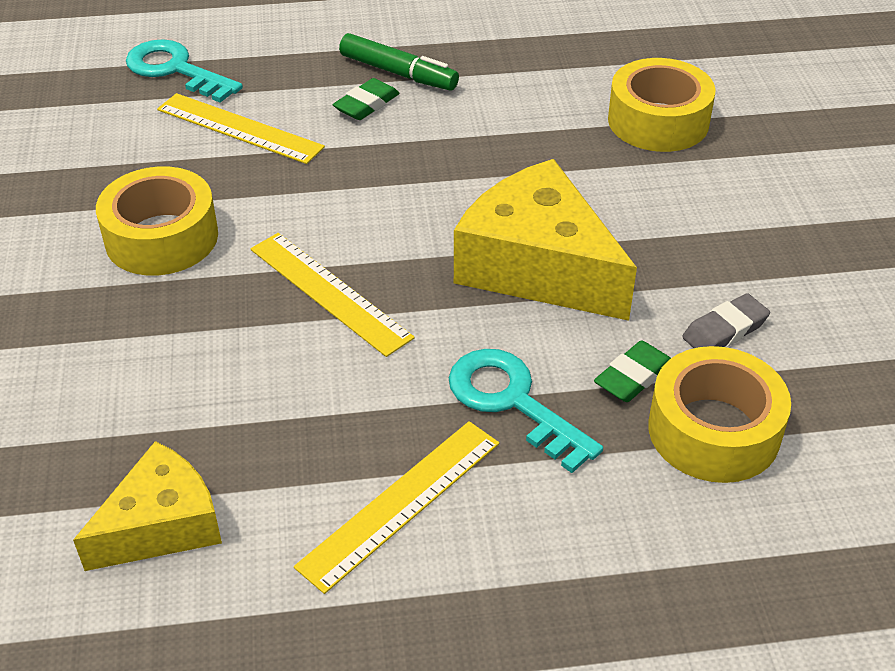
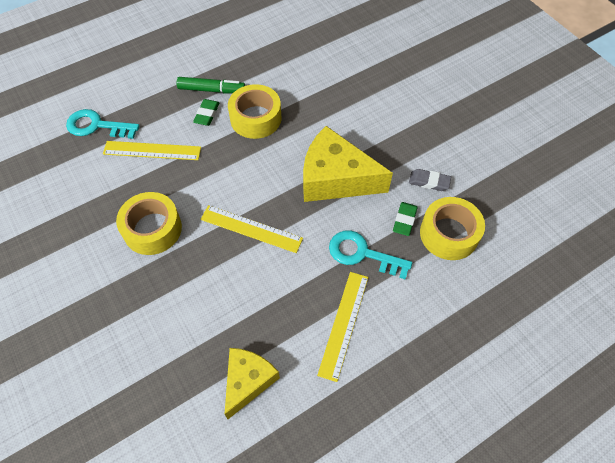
camera: 25 degrees left, 15 degrees up
(658, 121) = (346, 78): yellow tape -> yellow tape (255, 118)
(724, 330) = (429, 182): grey eraser -> grey eraser turned 75 degrees clockwise

